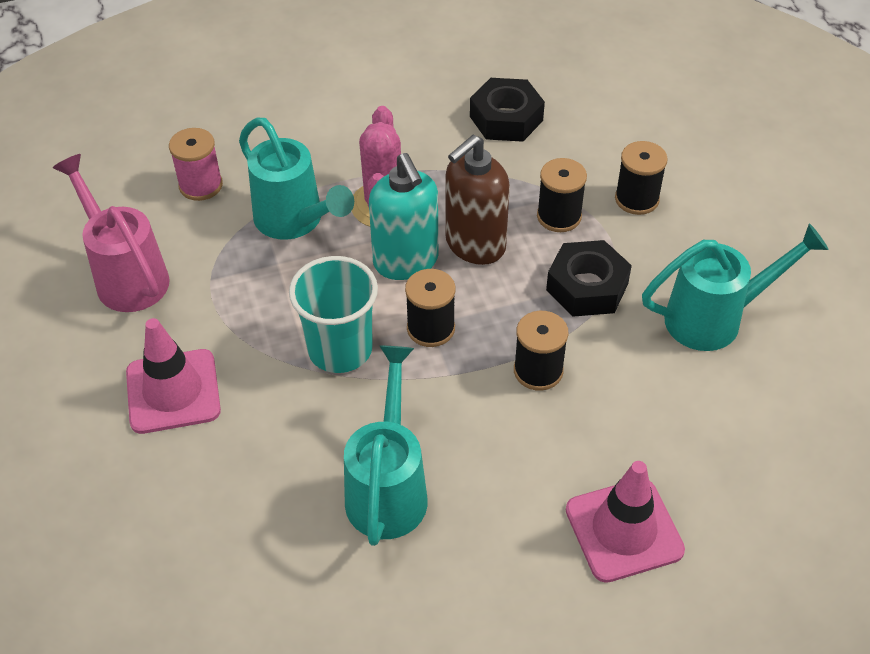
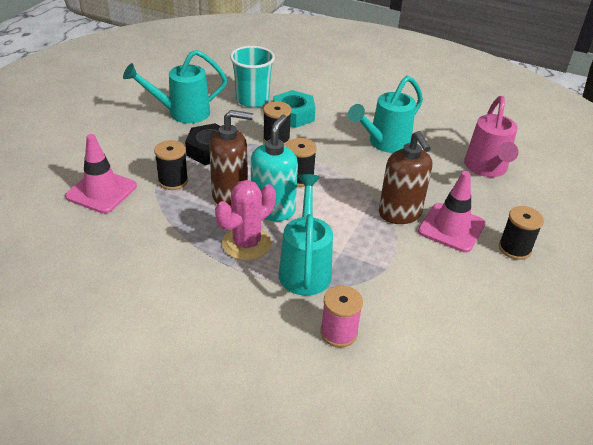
camera: 140 degrees left, 10 degrees down
(127, 276) = (435, 303): pink watering can -> pink watering can (486, 169)
(254, 366) = (400, 214): none -> brown soap dispenser
(340, 349) = (351, 195): turquoise cup -> turquoise cup (252, 100)
(506, 118) = (110, 243): black nut -> none
(579, 441) = (293, 115): none -> turquoise nut
(624, 530) = (313, 91): pink traffic cone -> pink traffic cone (101, 191)
(636, 199) = (128, 164): black spool -> black spool (514, 248)
(715, 318) = (182, 113): turquoise watering can -> turquoise watering can turned 45 degrees counterclockwise

